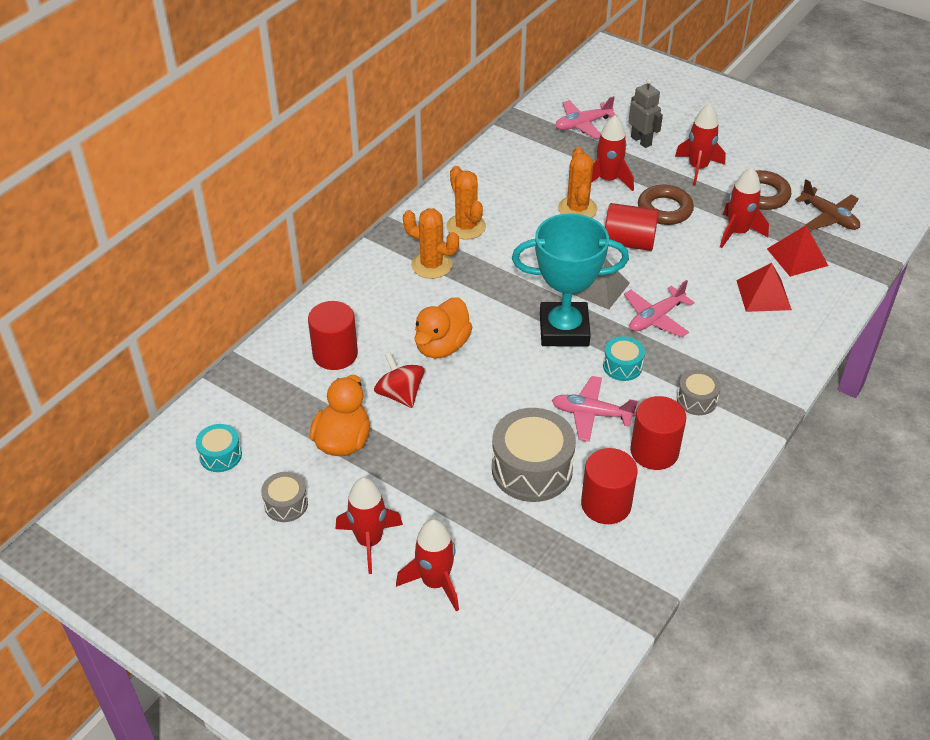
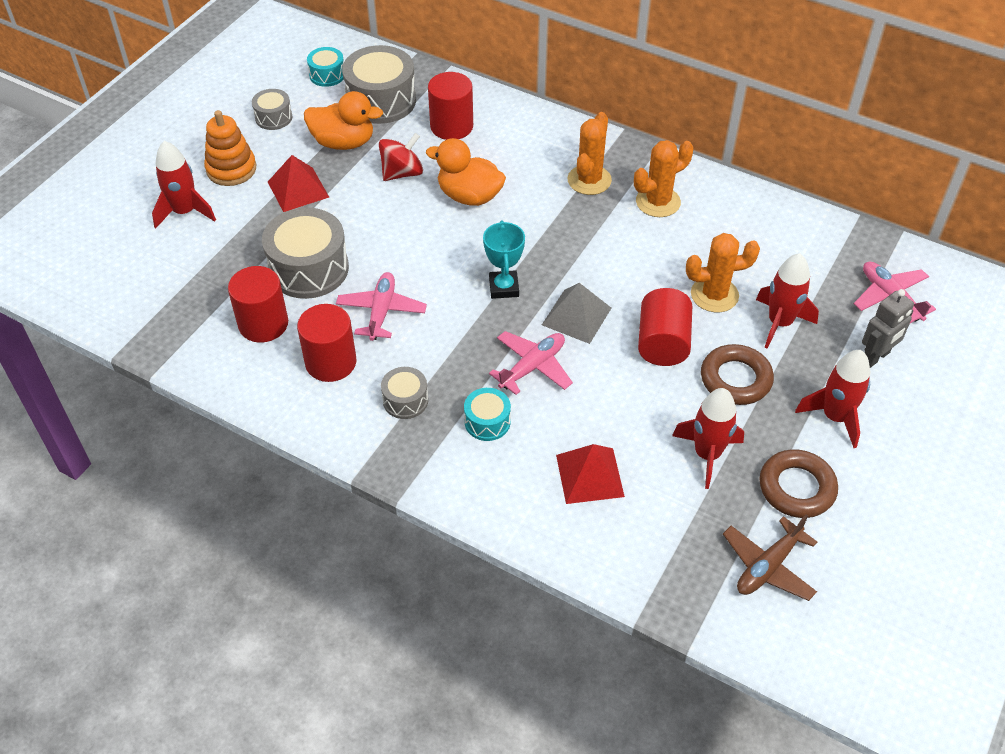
camera: 85 degrees right, 5 degrees up
(279, 408) = (381, 100): none -> grey drum
(369, 541) = (231, 169): red rocket -> orange stacking toy
(564, 330) = (504, 287): turquoise trophy -> turquoise trophy, size x0.53
(622, 366) = (452, 337): turquoise drum -> turquoise drum (487, 422)
(656, 318) = (532, 367): pink plane -> pink plane turned 90 degrees clockwise
(797, 257) = (671, 519): red pyramid -> red pyramid (298, 189)

